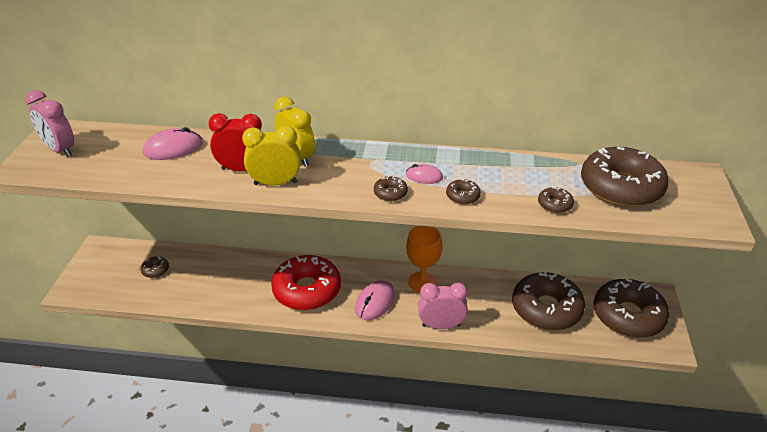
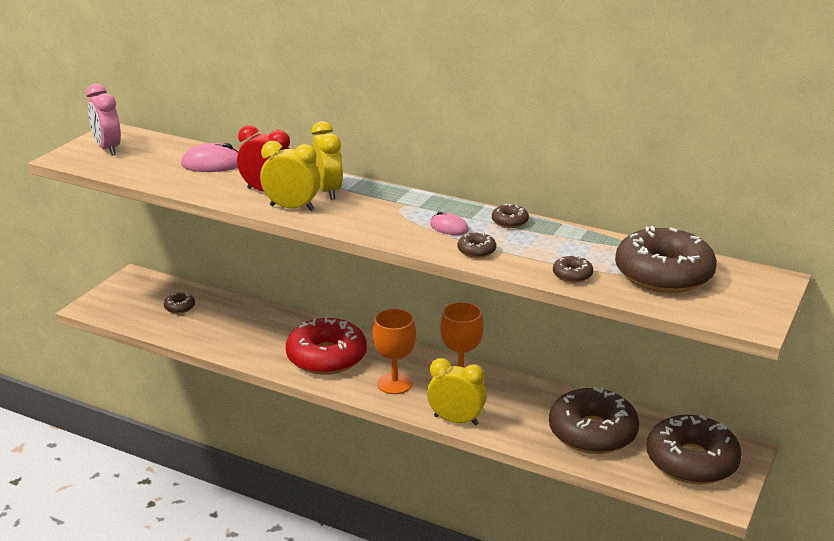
camera: 20 degrees right, 10 degrees down
(375, 302) = (394, 383): pink mouse -> orange goblet
(390, 193) = (402, 235): brown donut -> brown donut (509, 221)
(441, 325) = (456, 420): pink clock -> yellow clock

